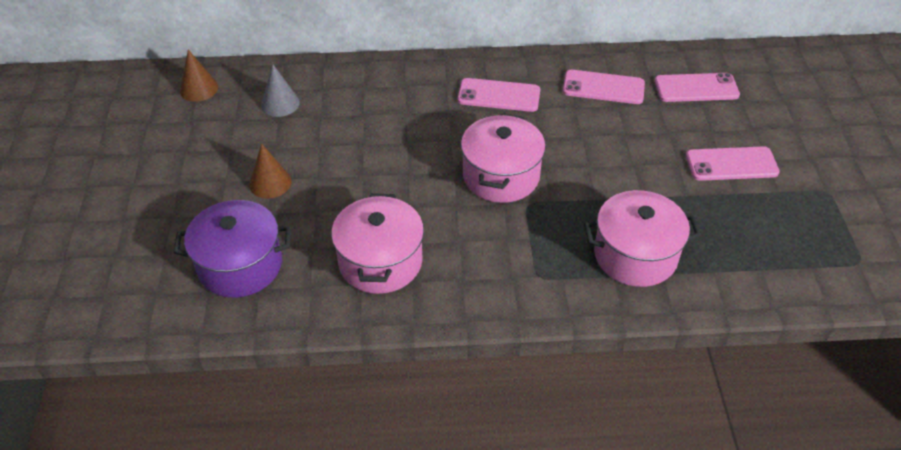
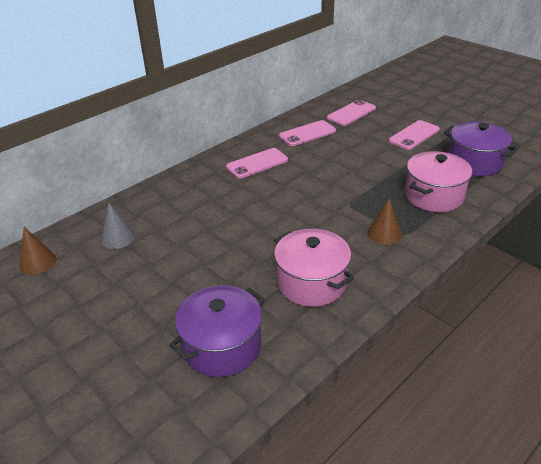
camera: 40 degrees left, 10 degrees down
(270, 183) = (174, 285): brown cone -> brown cone (384, 233)
(501, 176) = (315, 199): pink pot -> none
(753, 247) = (474, 162): none -> purple pot

